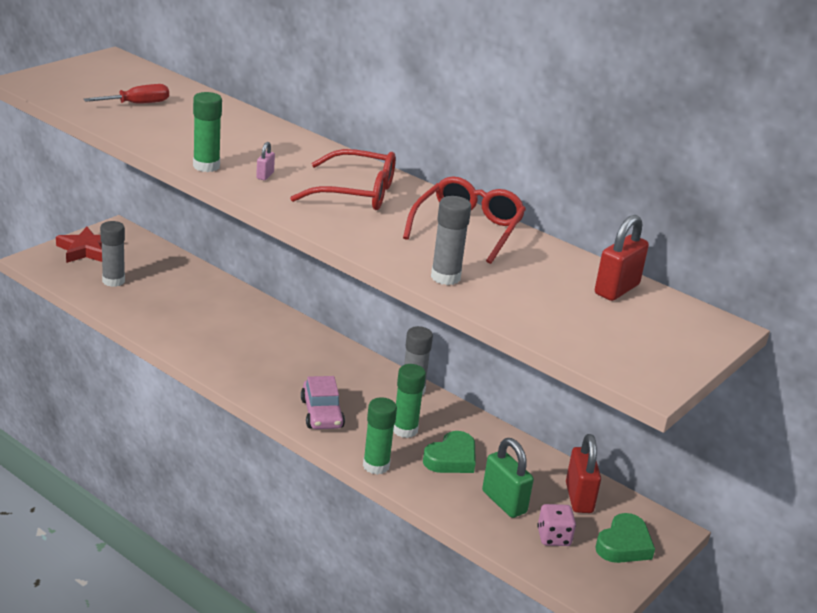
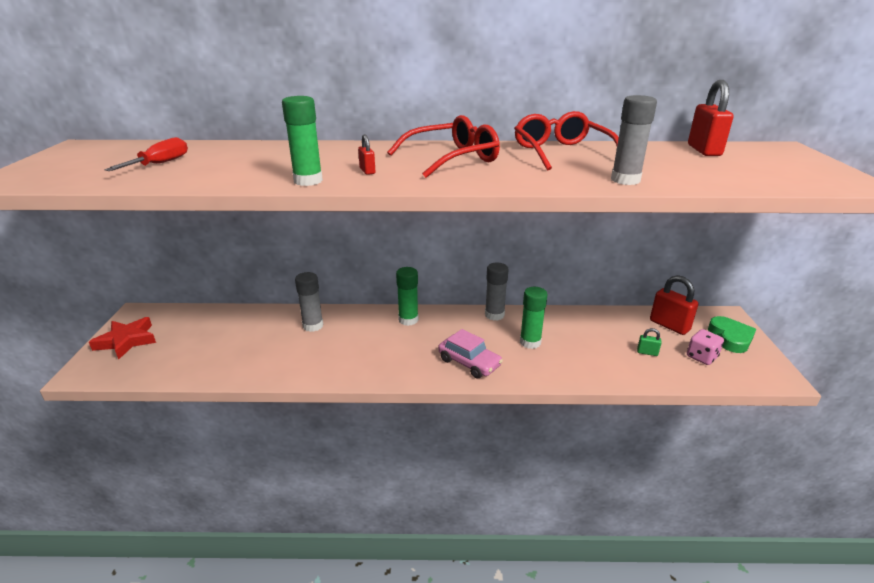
camera: 35 degrees left, 0 degrees up
(113, 281) = (182, 352): grey glue stick -> grey glue stick (313, 326)
(265, 175) = (367, 171): pink padlock -> red padlock
(376, 466) = (553, 377): green glue stick -> green glue stick (408, 320)
(451, 458) = (581, 344): green heart -> none
(504, 502) = (647, 352): green padlock -> green padlock, size x0.49

